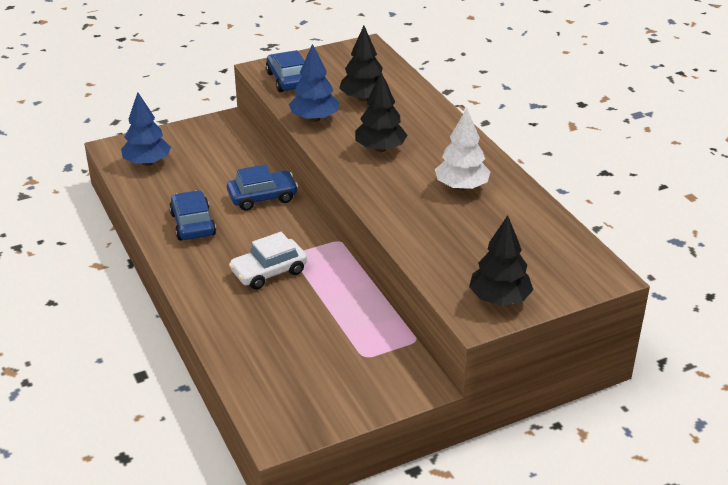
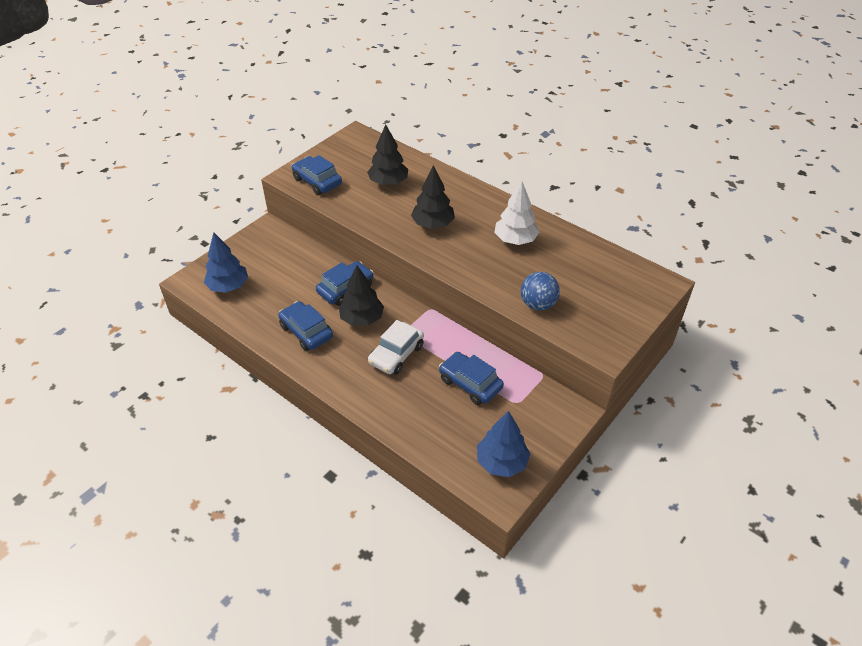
camera: 25 degrees left, 10 degrees up
(314, 118) = (363, 211): blue tree -> blue tree (501, 462)
(327, 322) = (470, 383): none -> blue car
(435, 254) = (538, 304): none -> blue ball
(499, 299) = (608, 328): black tree -> black tree (362, 319)

